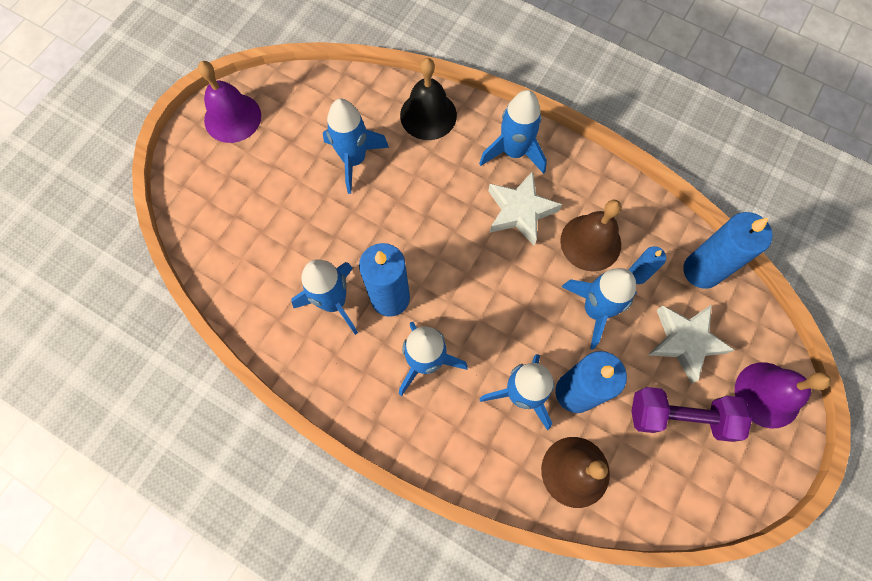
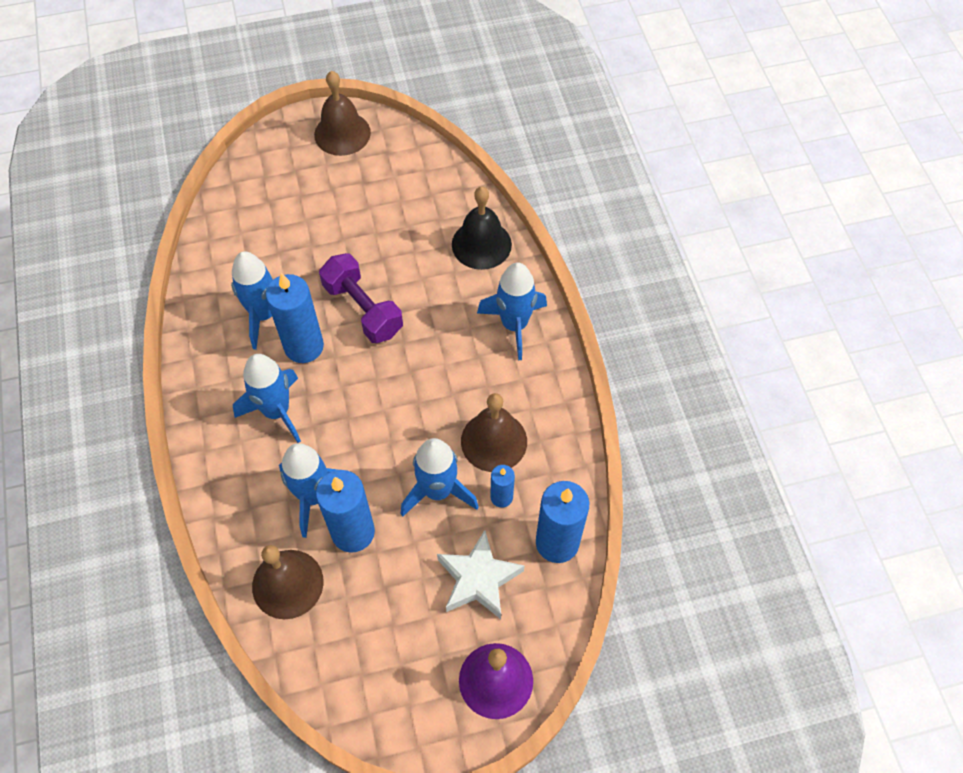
camera: 45 degrees right, 10 degrees down
(232, 117) = (342, 133): purple bell -> brown bell
(354, 160) = (390, 231): blue rocket -> none
(520, 211) = (467, 371): white star -> none
(680, 417) = (408, 626): purple dumbbell -> purple dumbbell (363, 309)

